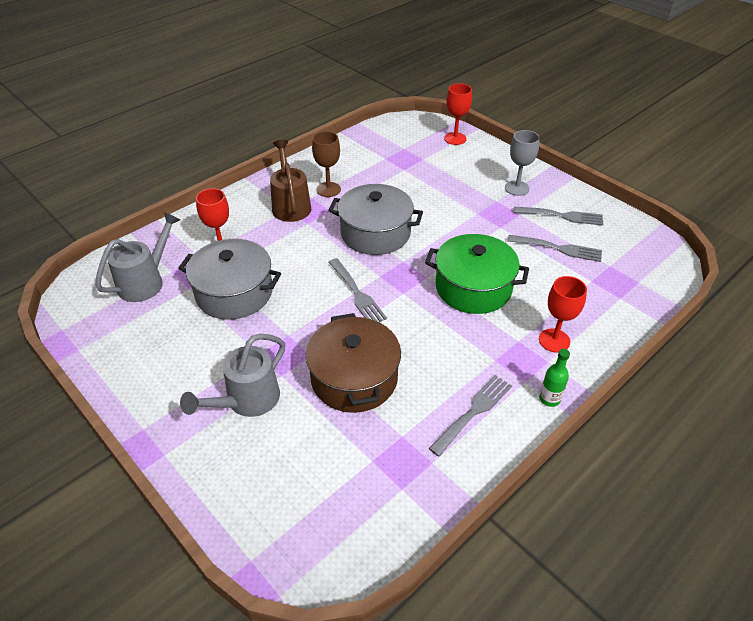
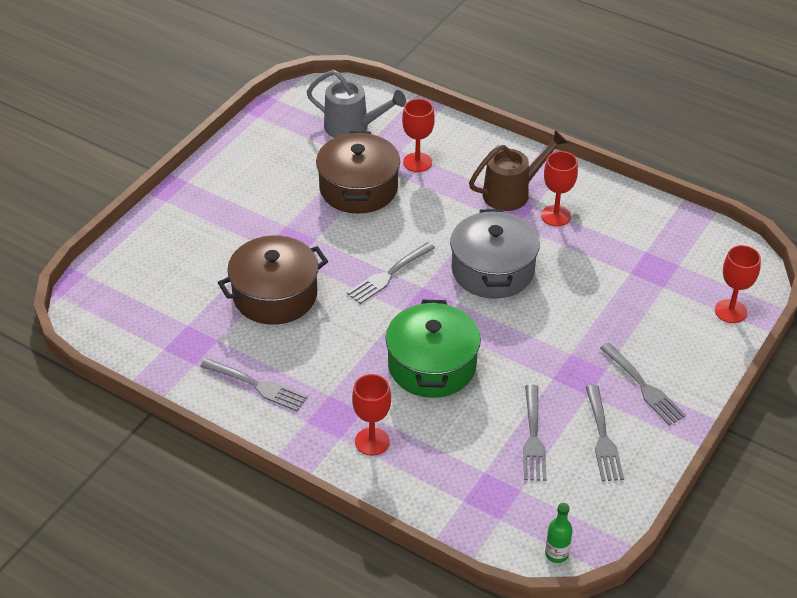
camera: 75 degrees right, 0 degrees up
(234, 293) = (358, 188): grey pot -> brown pot
(246, 401) = (230, 232): grey watering can -> none
(328, 189) = (555, 216): brown goblet -> red goblet
(517, 188) = (643, 387): grey goblet -> grey fork
(549, 399) = (289, 442): green bottle -> green bottle (556, 554)

